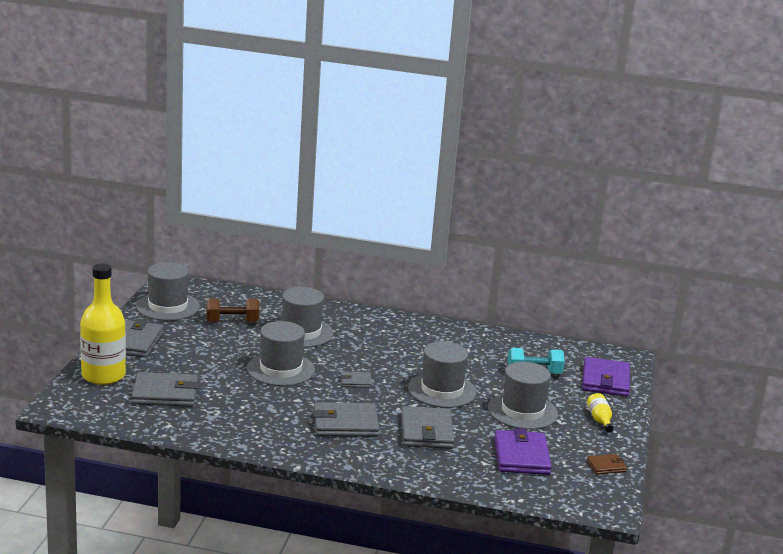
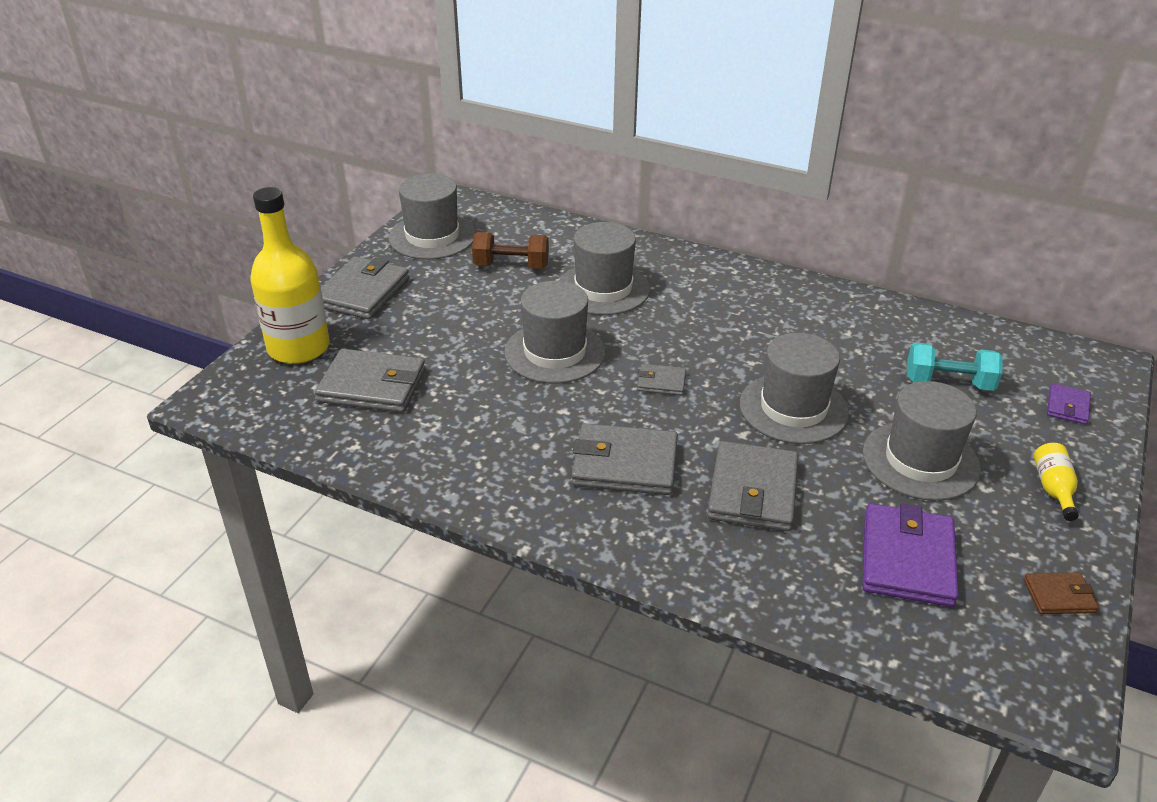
camera: 15 degrees right, 15 degrees up
(605, 380) = (1067, 406): purple wallet -> purple wallet, size x0.51

